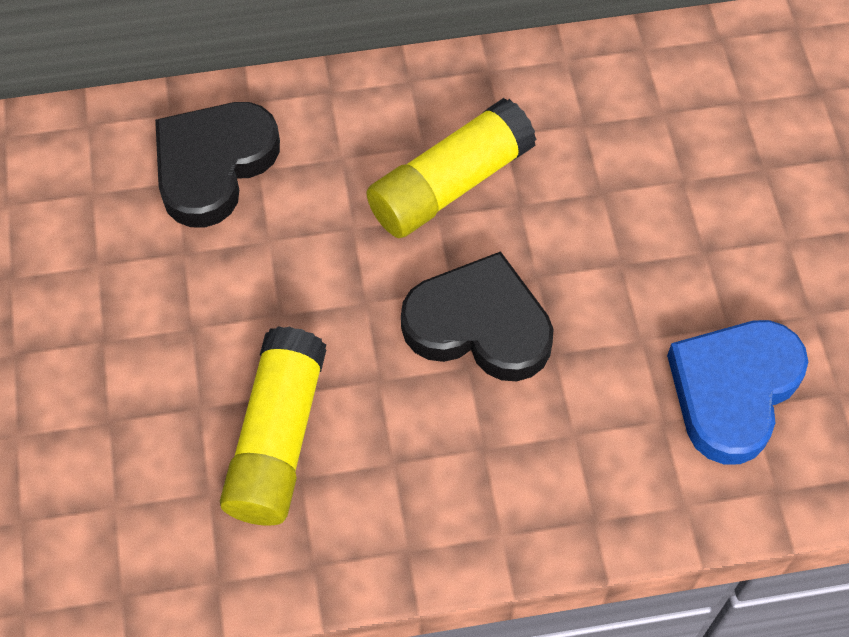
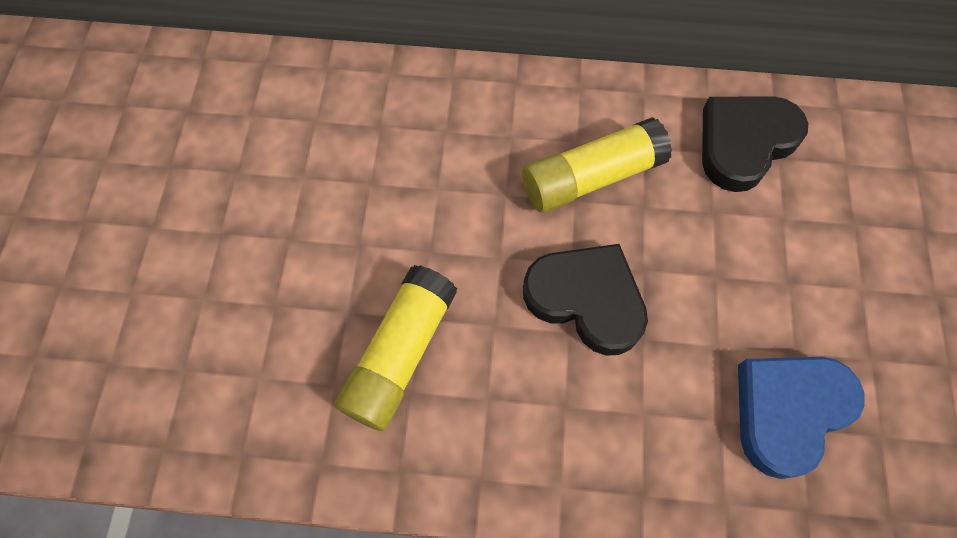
camera: 15 degrees right, 5 degrees up
(213, 165) = (411, 120): black heart -> black heart (744, 143)

